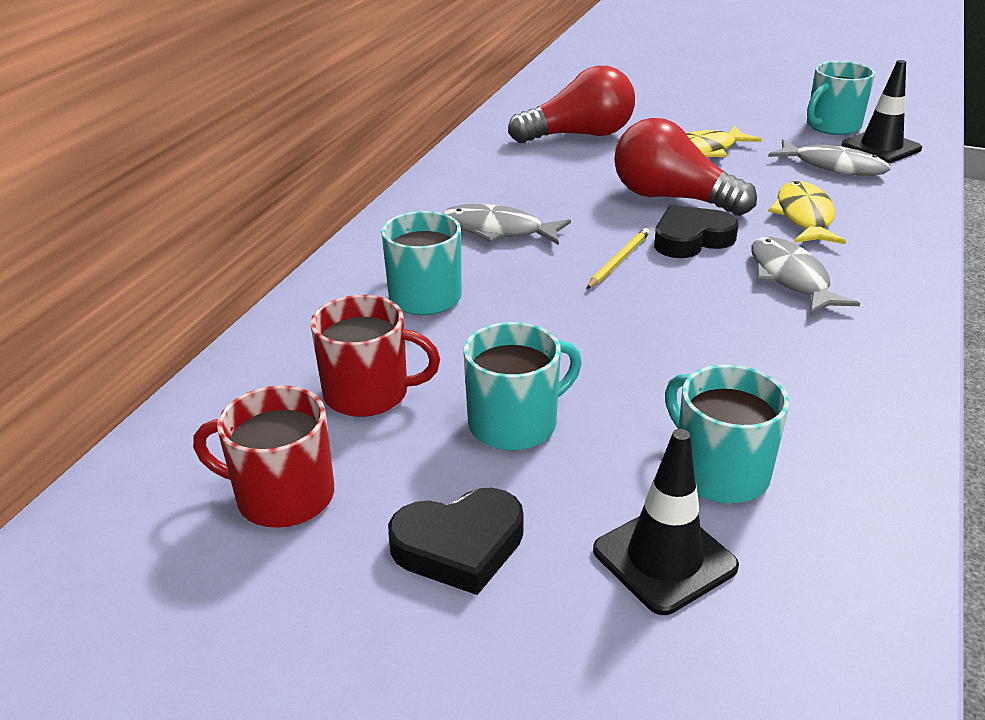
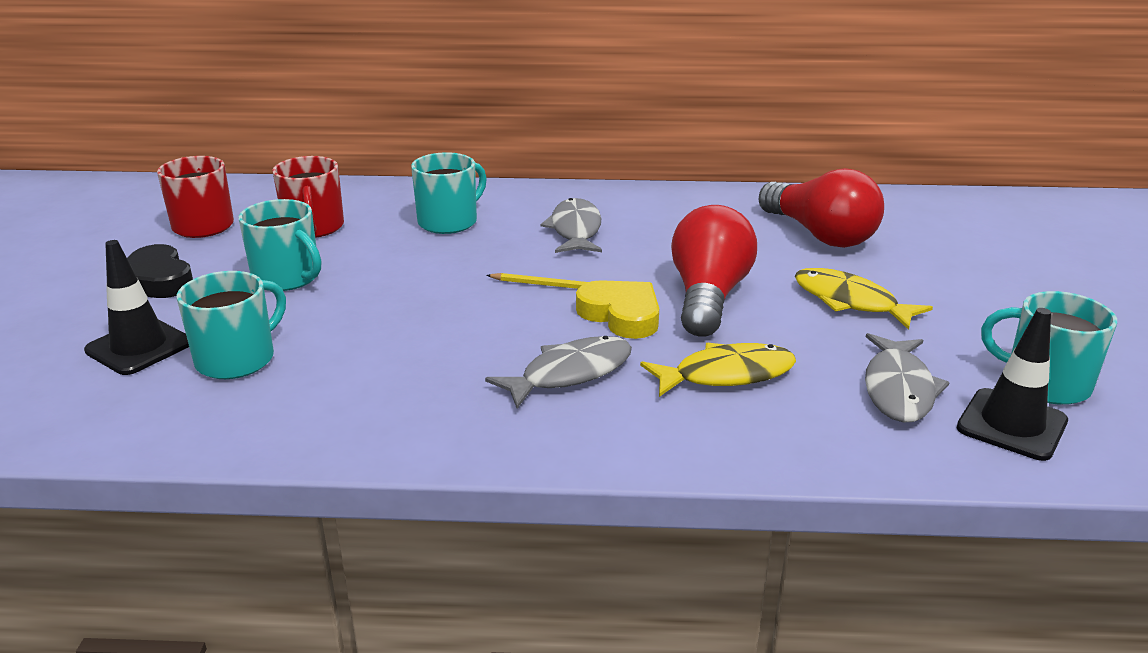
camera: 70 degrees right, 5 degrees down
(691, 239) = (621, 315): black heart -> yellow heart

